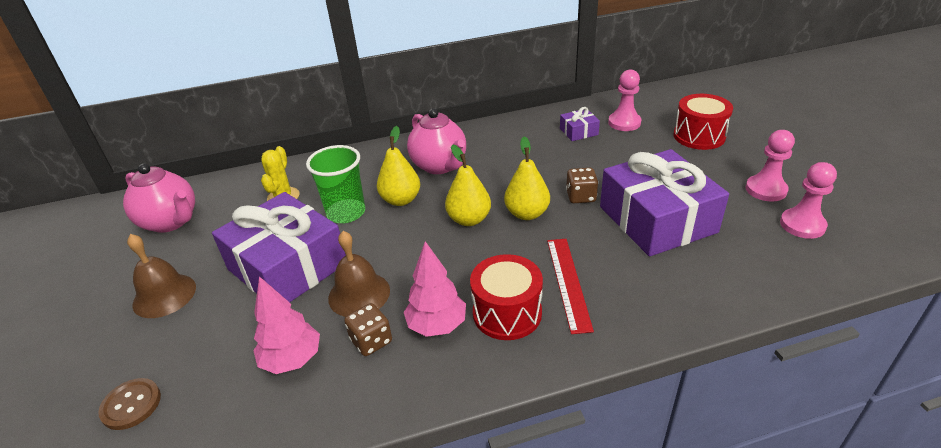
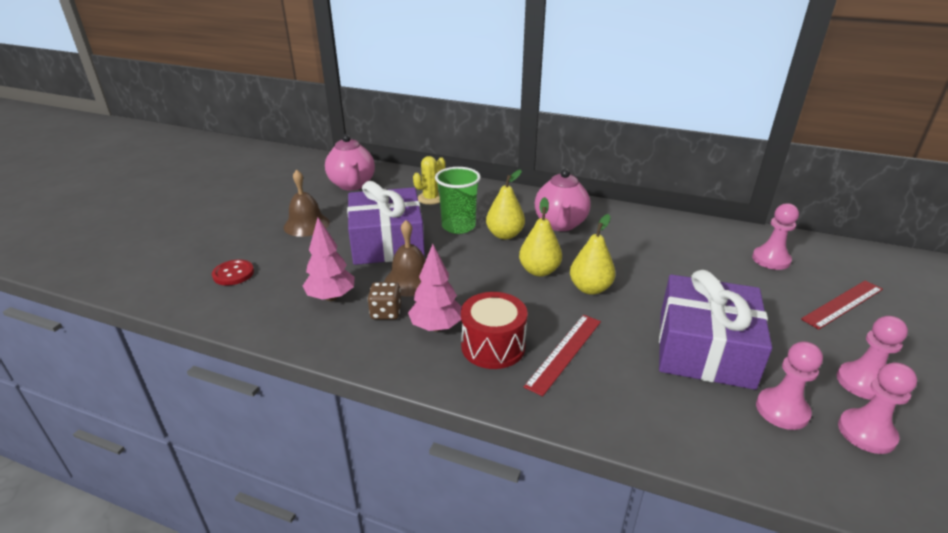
camera: 35 degrees right, 5 degrees down
(131, 405) = (233, 274): brown button -> red button
(578, 131) = (714, 248): purple gift -> none
(581, 196) = (653, 298): brown dice -> none
(699, 136) = (842, 304): red drum -> red ruler
(747, 238) = (782, 410): none -> pink pawn

